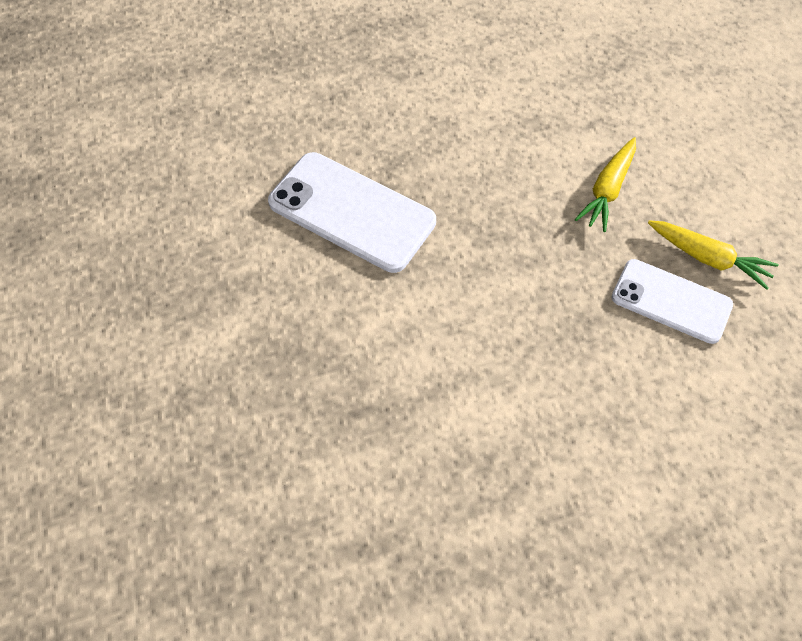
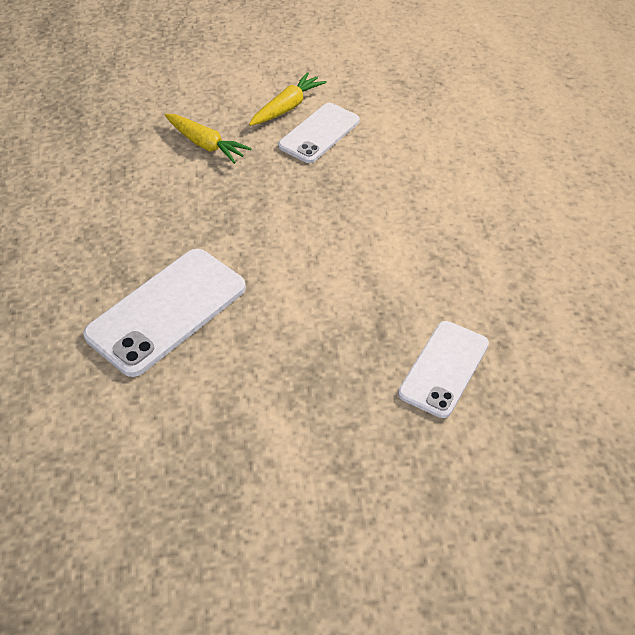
camera: 80 degrees left, 10 degrees down
(315, 485) = (444, 369): none -> white phone

